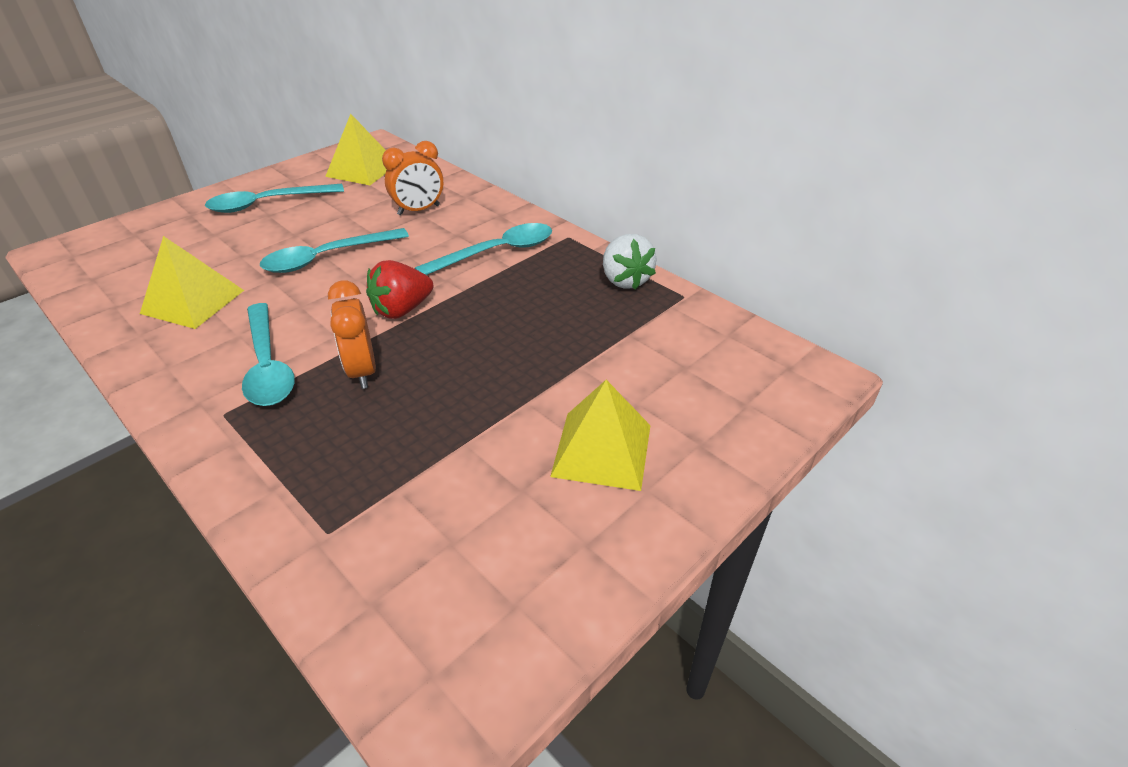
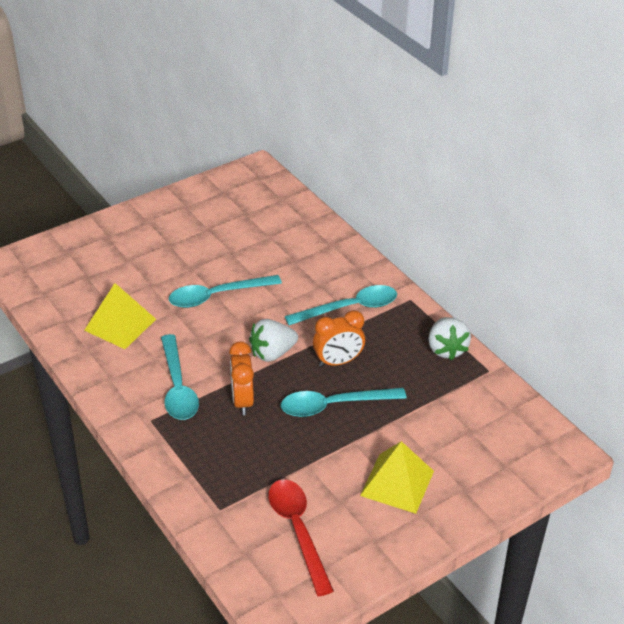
camera: 10 degrees right, 0 degrees up
(267, 204) = (168, 232): turquoise spoon -> turquoise spoon (334, 405)
(362, 170) = (245, 201): yellow pyramid -> none
(402, 310) = (272, 353): red strawberry -> white strawberry
(419, 210) = (291, 255): orange clock -> orange clock (338, 362)
(459, 549) = (298, 531): none -> red spoon

